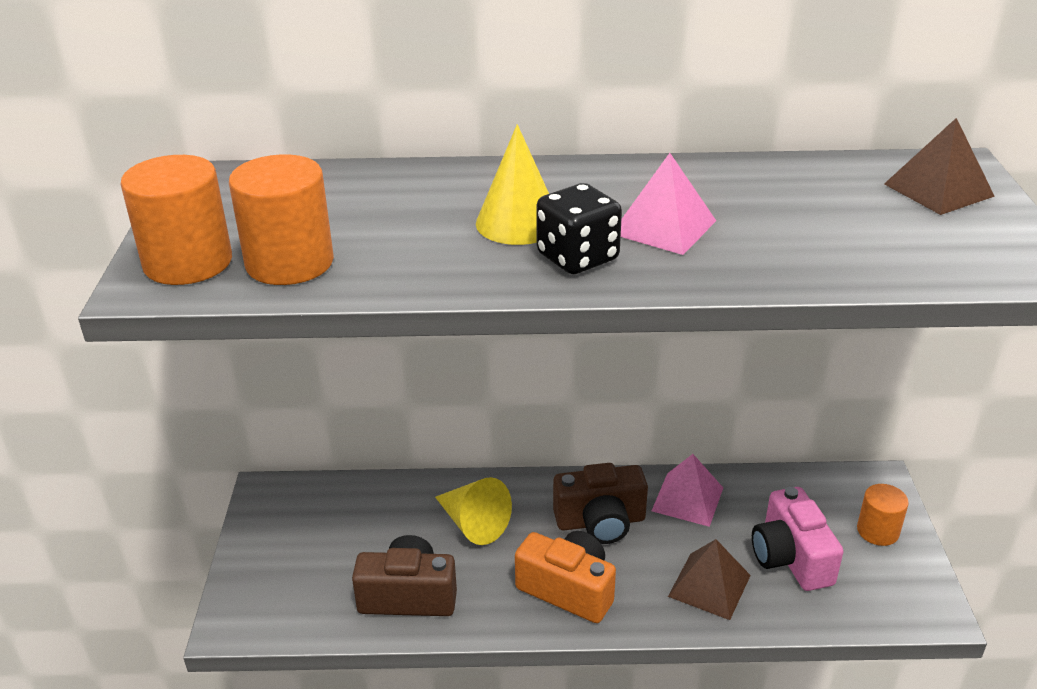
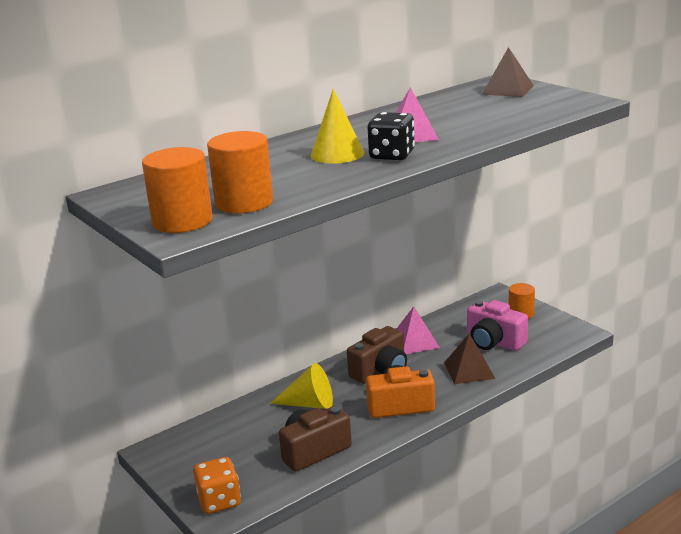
camera: 35 degrees left, 10 degrees down
(253, 602) = (219, 501): none -> orange dice

